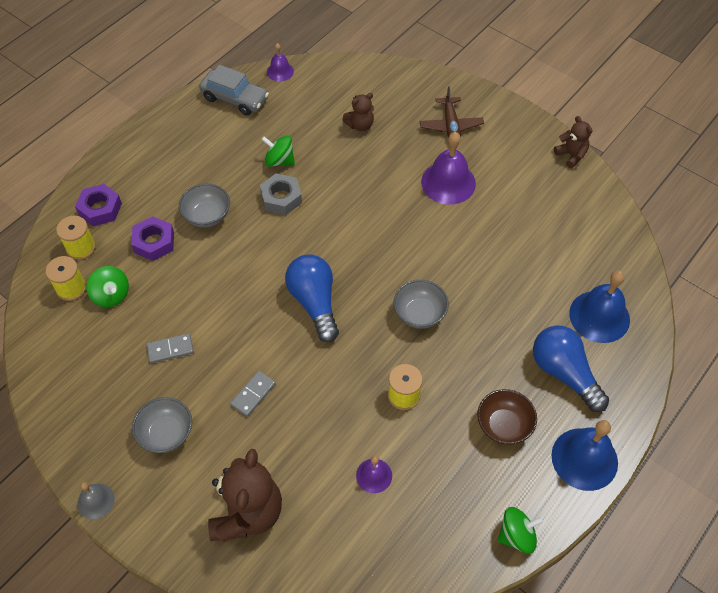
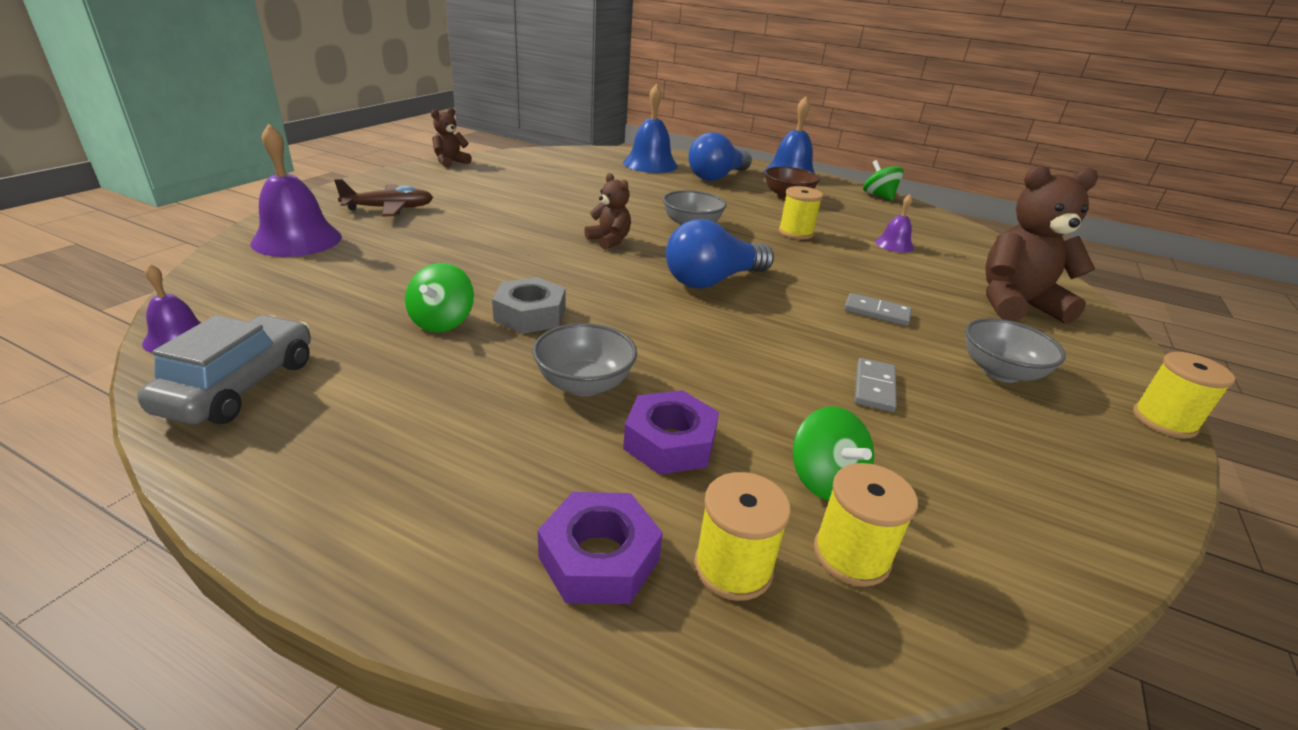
camera: 105 degrees left, 25 degrees down
(96, 501) = (1164, 421): grey bell -> yellow spool
(111, 295) = (825, 480): green spinning top -> green spinning top turned 120 degrees clockwise
(170, 349) = (874, 387): grey domino -> grey domino turned 45 degrees clockwise
(360, 125) = (370, 261): brown teddy bear -> brown teddy bear (609, 241)
(448, 182) = (491, 211): purple bell -> purple bell (297, 239)

